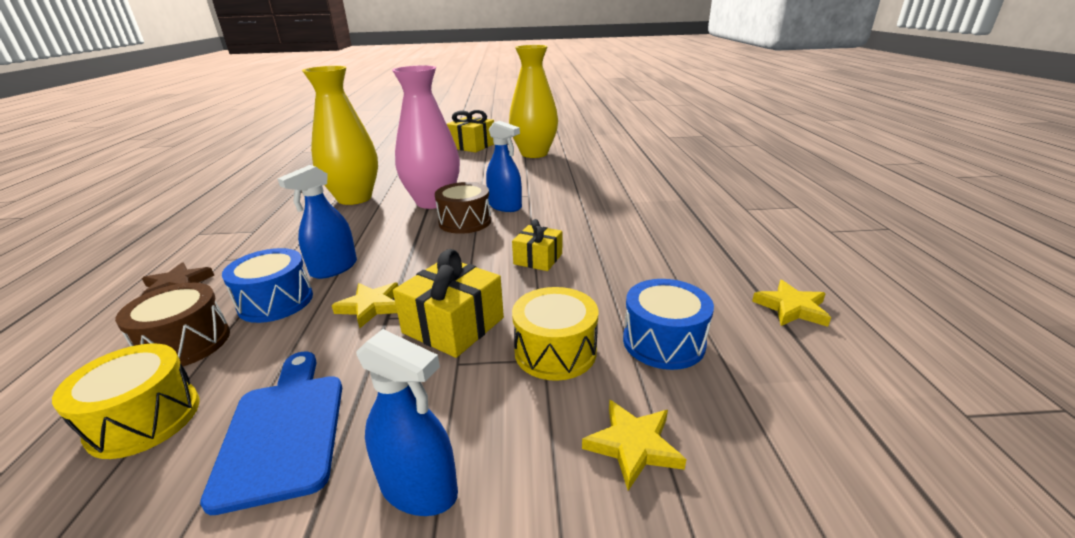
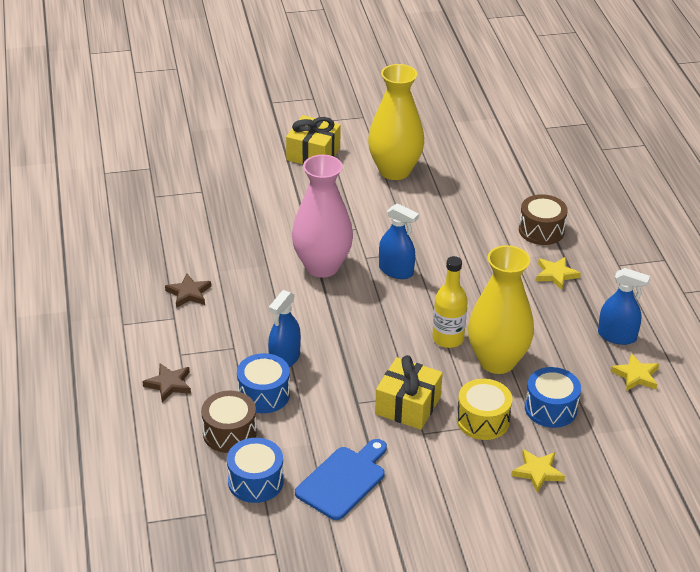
camera: 10 degrees left, 10 degrees up
(145, 419) = (255, 481): yellow drum -> blue drum
(284, 430) = (343, 480): blue cutting board -> blue cutting board turned 60 degrees clockwise
(288, 215) = (188, 293): none -> brown star
(354, 198) = (237, 264): yellow vase -> yellow vase (497, 361)
(371, 306) = (339, 394): yellow star -> yellow star (556, 274)
(419, 488) = (434, 500): blue spray bottle -> blue spray bottle (617, 336)
(465, 222) = (367, 295): brown drum -> brown drum (541, 230)
(538, 259) = (448, 338): yellow gift -> yellow bottle

